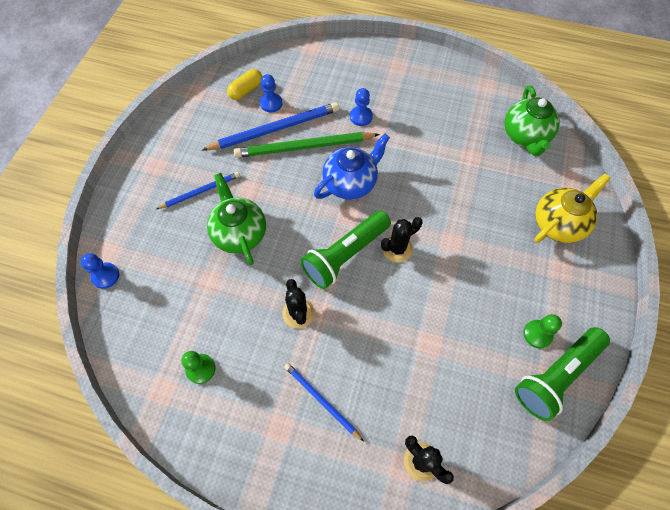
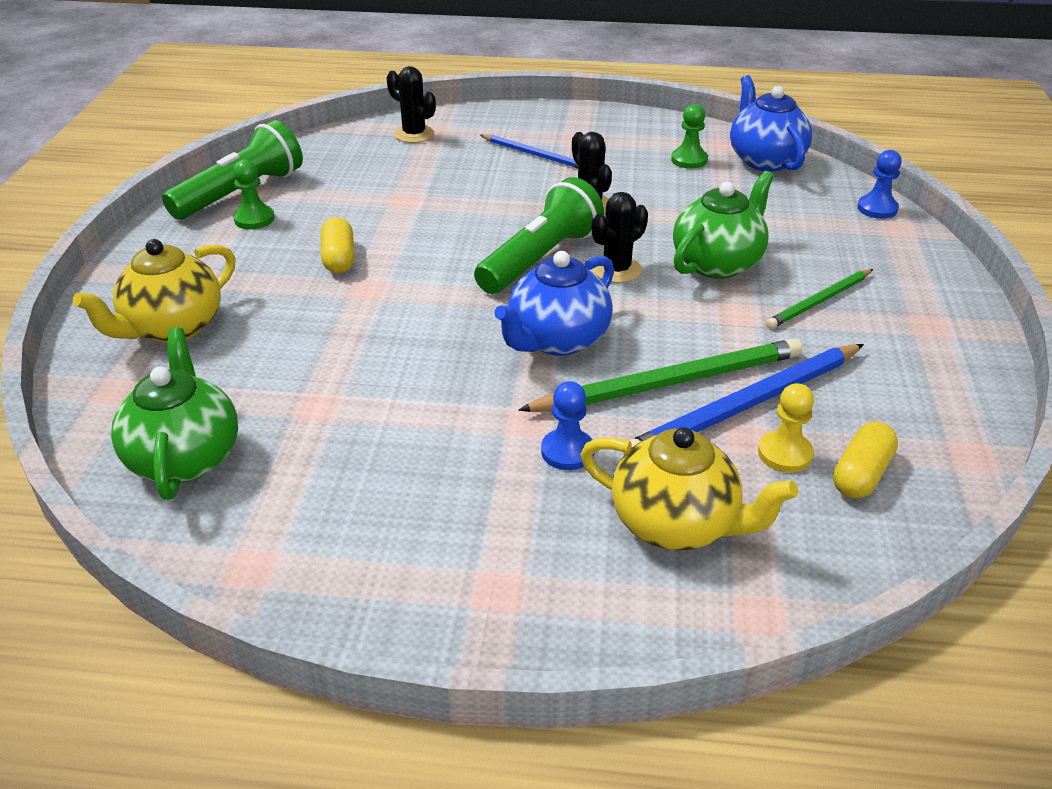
camera: 170 degrees right, 25 degrees down
(142, 358) = (765, 160): none -> blue teapot
(200, 191) = (819, 301): blue pencil -> green pencil
(239, 233) = (718, 263): green teapot -> green teapot turned 105 degrees counterclockwise
(271, 103) = (784, 453): blue pawn -> yellow pawn
(327, 80) = (676, 524): none -> yellow teapot
(397, 249) = (458, 272): black cactus -> black cactus (616, 270)
(472, 275) = (339, 258): none -> yellow capsule

